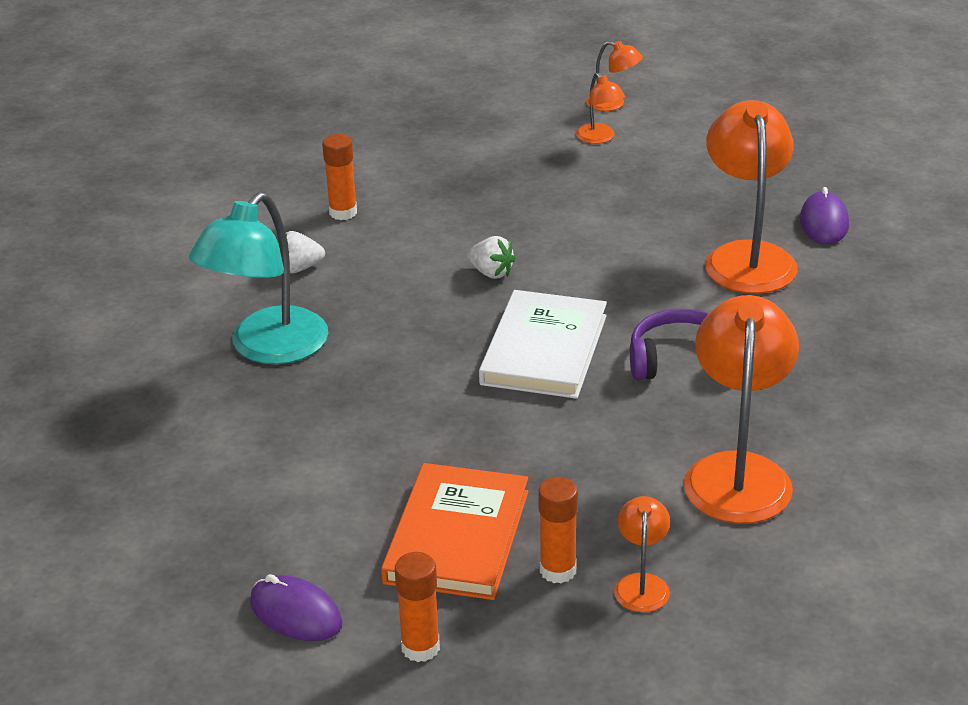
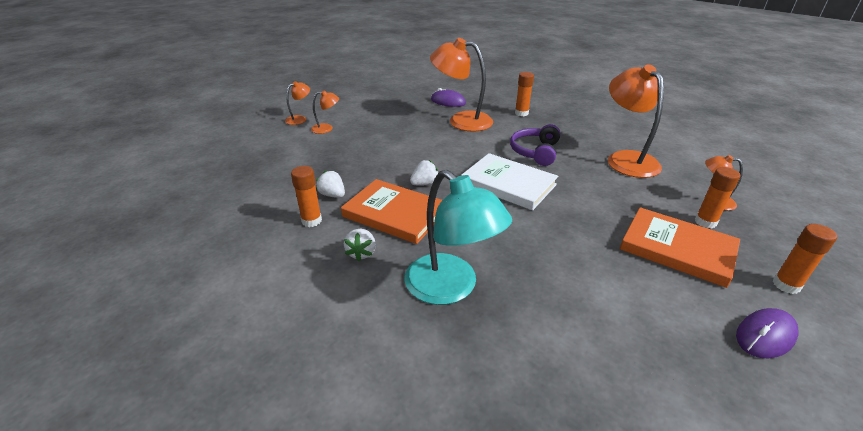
camera: 70 degrees left, 0 degrees up
(396, 268) = (395, 214): none -> orange book
(410, 207) = (332, 195): none -> white strawberry
(738, 472) = (626, 159): orange lamp -> orange lamp turned 45 degrees clockwise
(848, 319) = (521, 113): none -> orange glue stick

